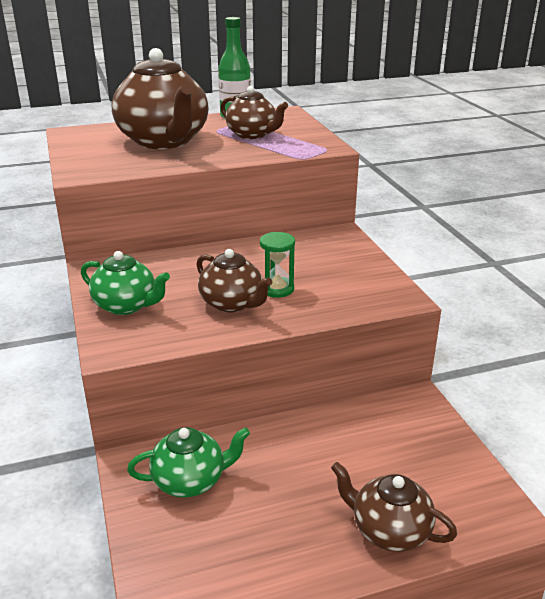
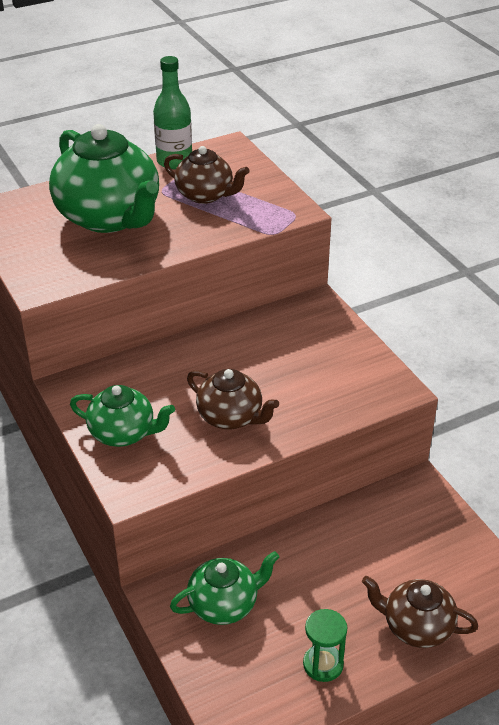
camera: 10 degrees left, 10 degrees up
(164, 141) = (109, 217): brown teapot -> green teapot
(277, 289) = (270, 392): green hourglass -> green hourglass (323, 664)

